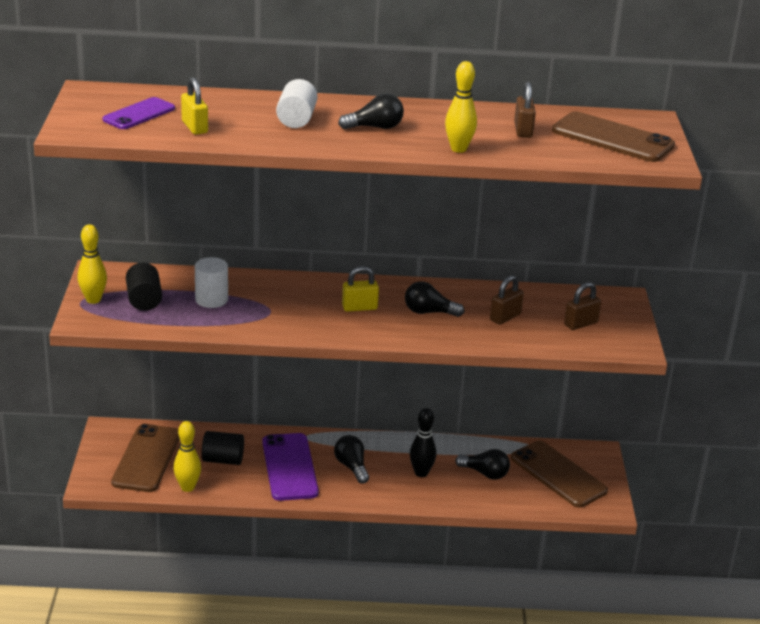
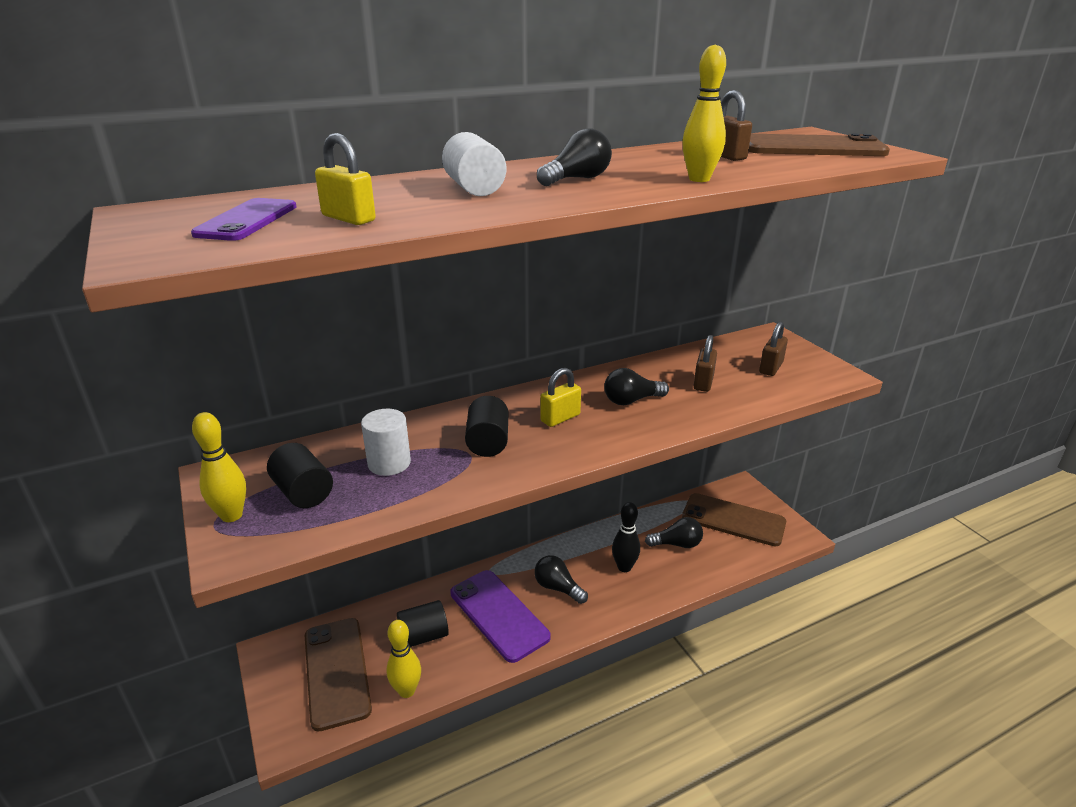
camera: 25 degrees left, 0 degrees up
(290, 307) = (488, 442): none -> black cylinder

